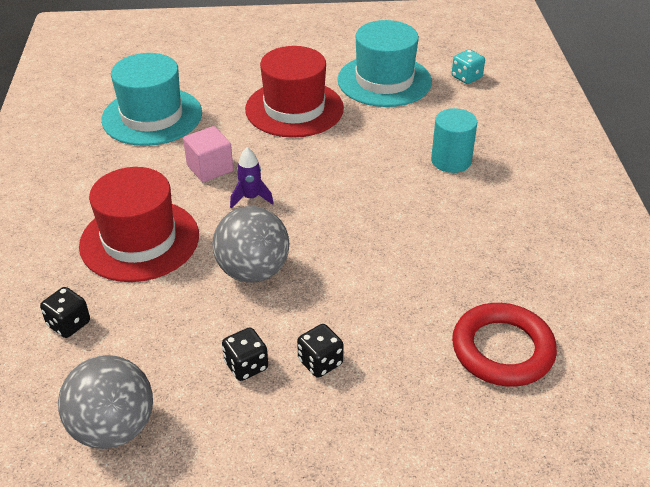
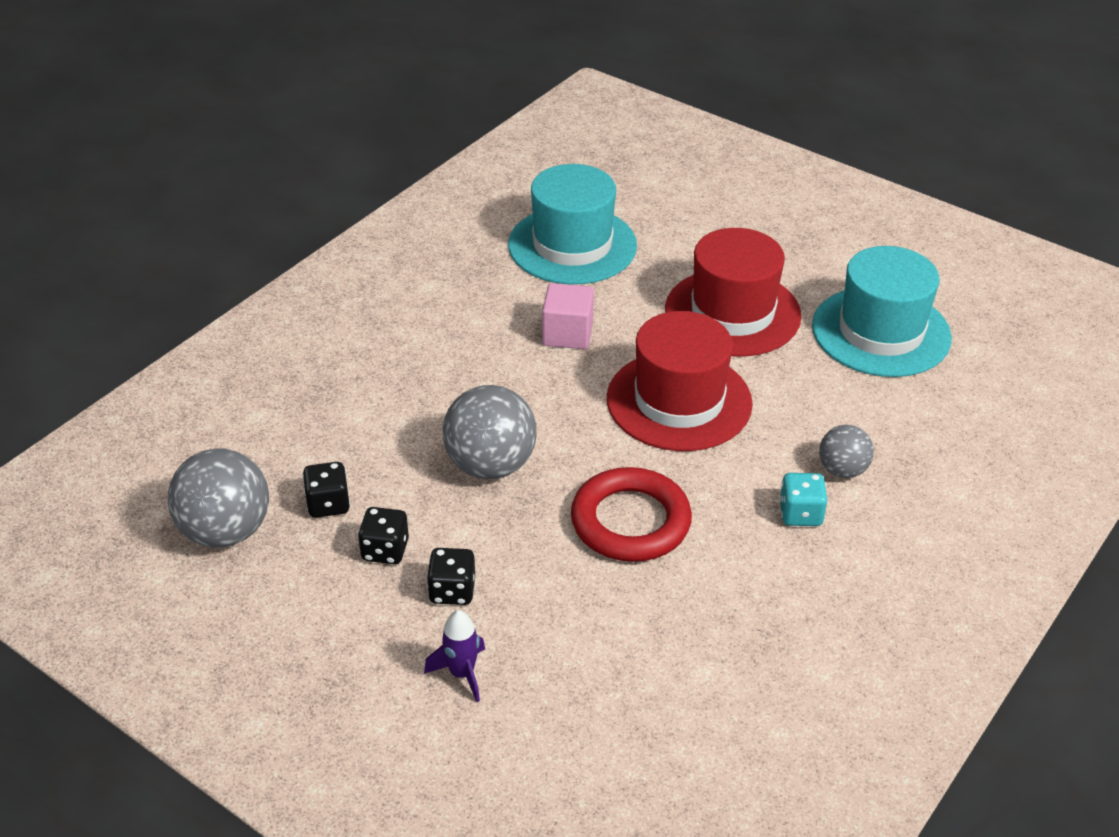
camera: 40 degrees right, 0 degrees up
(69, 324) = (284, 417): black dice -> black dice (328, 504)
(139, 240) = (422, 372): red hat -> red hat (679, 401)
(251, 198) = (572, 389): purple rocket -> purple rocket (462, 673)
(451, 160) = (842, 470): turquoise cylinder -> grey ball
(466, 77) = (994, 380): turquoise dice -> turquoise dice (800, 514)
(502, 349) = (641, 699): red ring -> red ring (630, 521)

